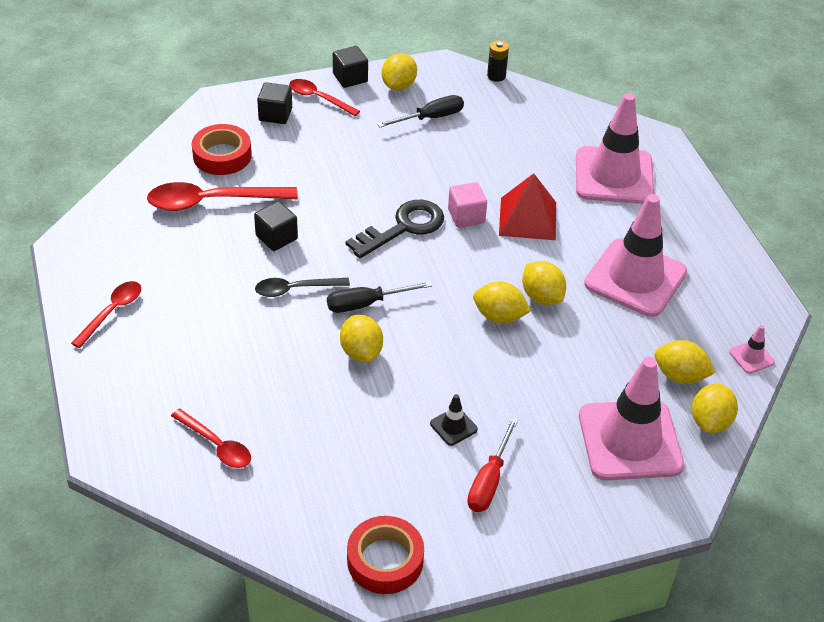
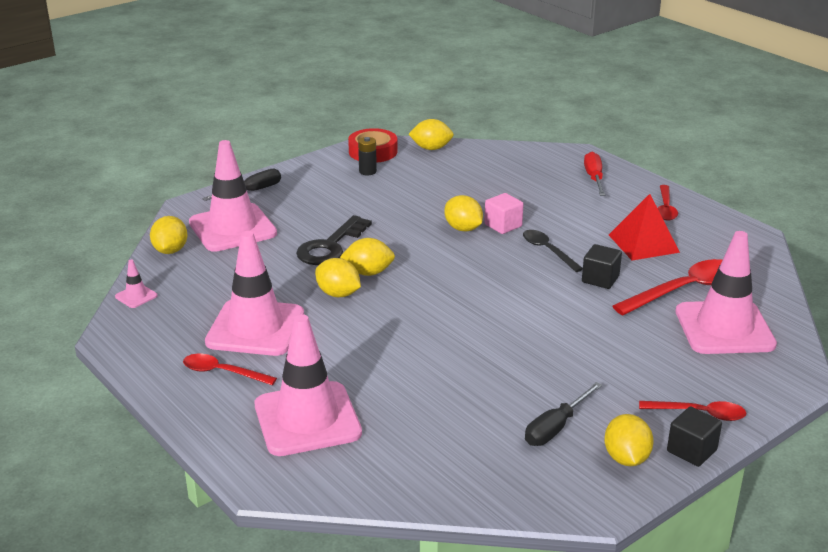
camera: 160 degrees right, 15 degrees down
(216, 445) = (517, 169): red spoon -> red spoon (223, 372)
(222, 155) = (724, 328): red tape -> pink traffic cone
(275, 114) = (723, 382): black cube -> none
(295, 289) = (548, 251): black spoon -> black spoon turned 90 degrees counterclockwise
(366, 304) = (483, 255): black screwdriver -> black screwdriver (252, 191)
(403, 227) = (497, 314): black key -> black key (330, 246)
(453, 426) = (366, 208): black traffic cone -> none
(466, 216) = (445, 338): pink cube -> pink cube (503, 225)
(489, 481) = (326, 191): red screwdriver -> red screwdriver (594, 178)
(496, 76) = (517, 512): black battery -> black battery (367, 171)
(528, 218) = (383, 351): red pyramid -> red pyramid (643, 243)
(680, 376) = (199, 270): yellow lemon -> yellow lemon (431, 148)

